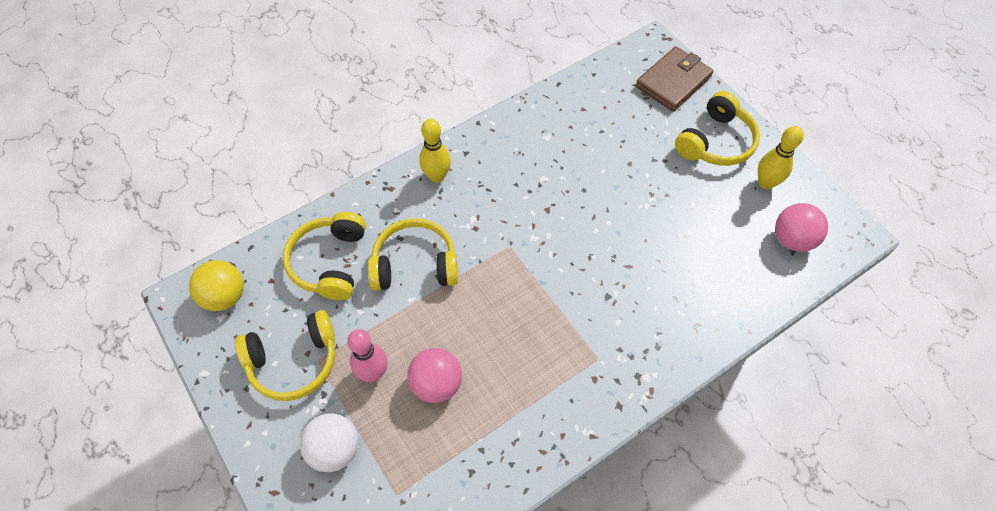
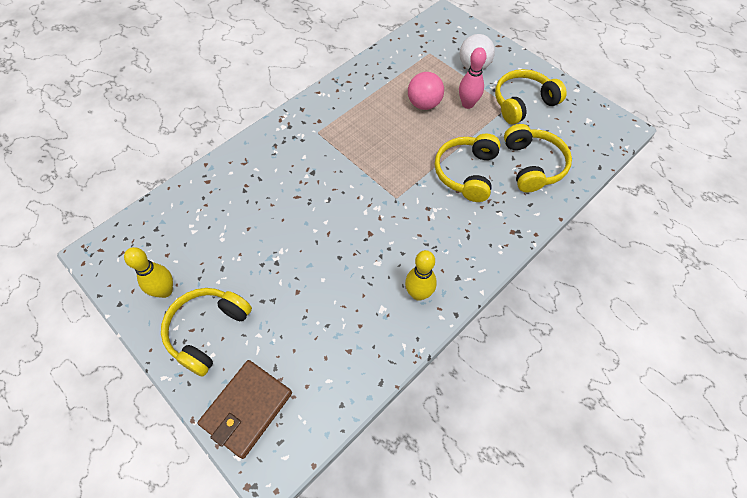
camera: 170 degrees right, 0 degrees up
(225, 296) = (595, 132): yellow ball -> none
(415, 265) = (466, 173): yellow headphones -> yellow headphones turned 120 degrees clockwise
(437, 176) = (476, 249): yellow bowling pin -> yellow bowling pin (418, 293)
(792, 239) = (154, 239): pink ball -> none

